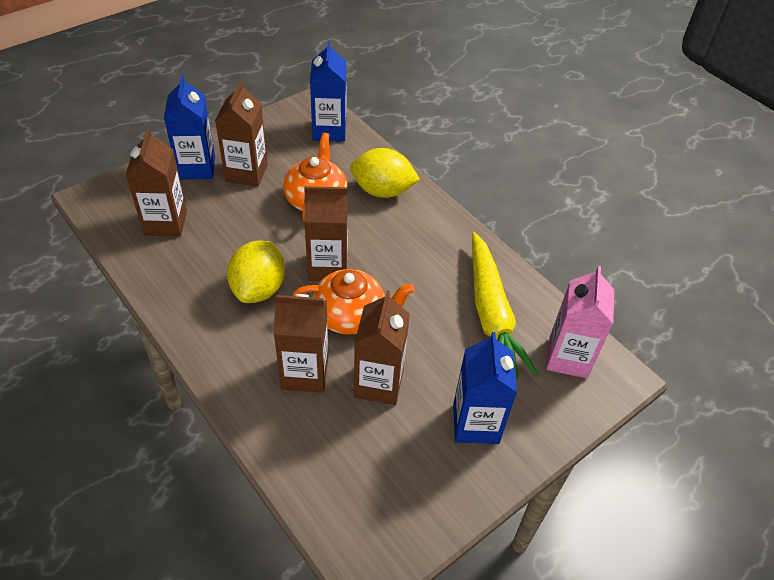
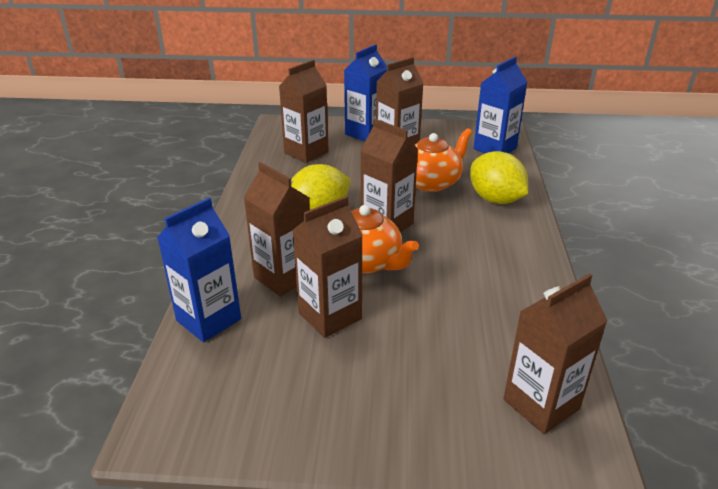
camera: 45 degrees right, 15 degrees down
(475, 423) = (377, 395): blue carton -> blue carton (208, 320)
(491, 314) = (496, 326): yellow carrot -> none
(568, 357) = (541, 404): pink carton -> brown carton

